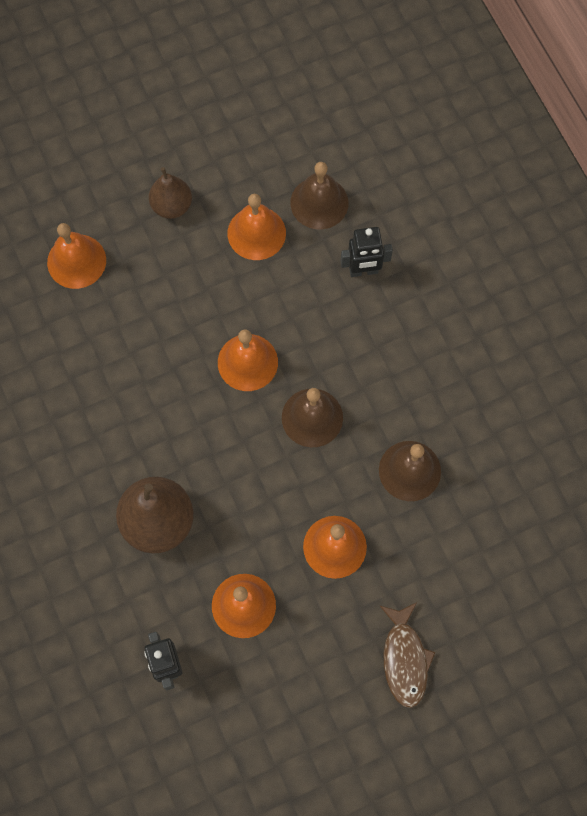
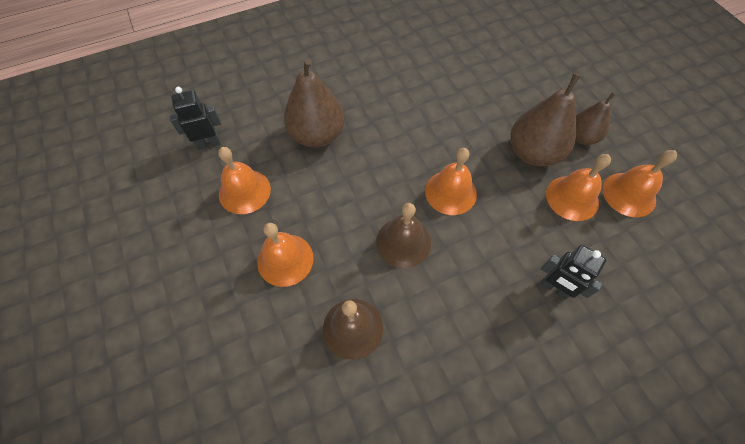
camera: 90 degrees right, 10 degrees down
(76, 261) = (520, 81): orange bell -> orange bell (629, 194)
(193, 264) = (533, 153): none -> brown pear
(319, 202) = (616, 249): brown bell -> none
(363, 271) = (554, 288): black robot -> black robot turned 45 degrees counterclockwise
(404, 659) = (175, 318): brown fish -> none

